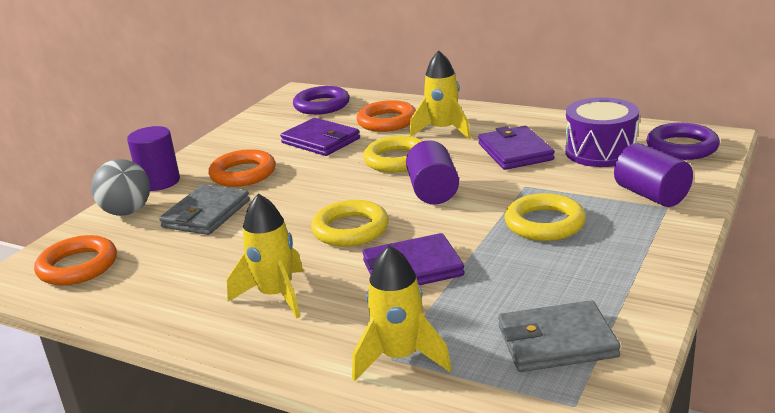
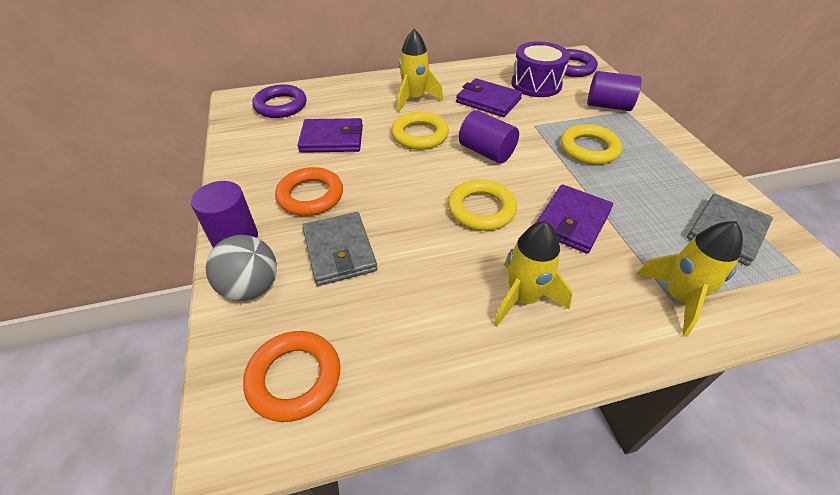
camera: 45 degrees left, 20 degrees up
(387, 121) = (360, 104): orange ring -> none

